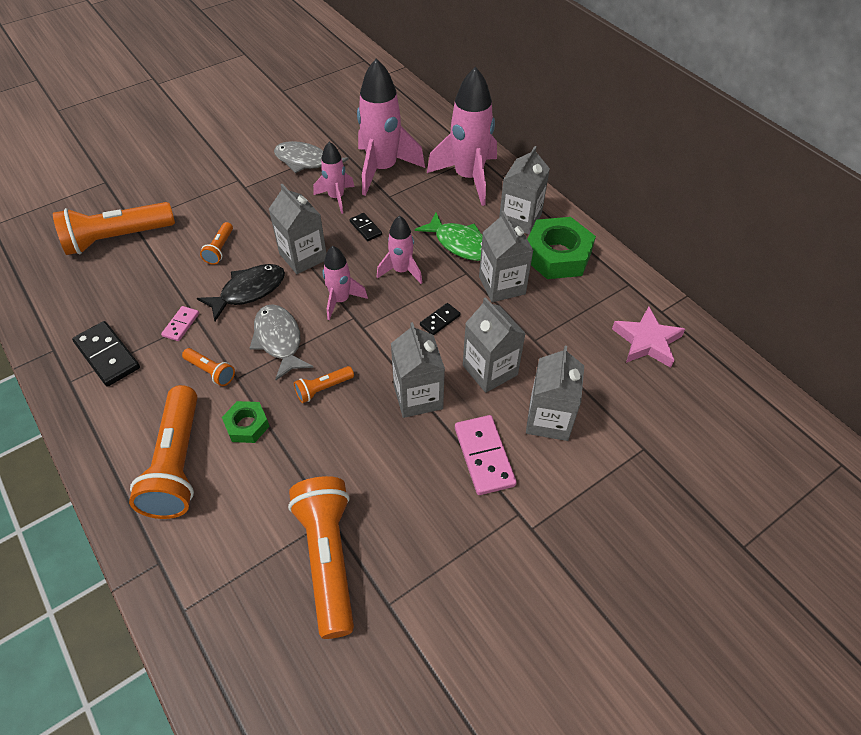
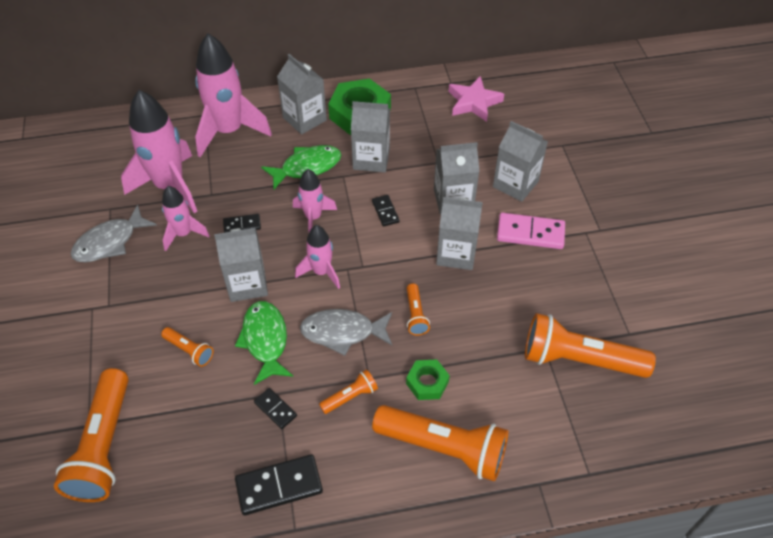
camera: 65 degrees left, 0 degrees up
(181, 325) = (275, 409): pink domino -> black domino
(249, 291) = (265, 340): black fish -> green fish

